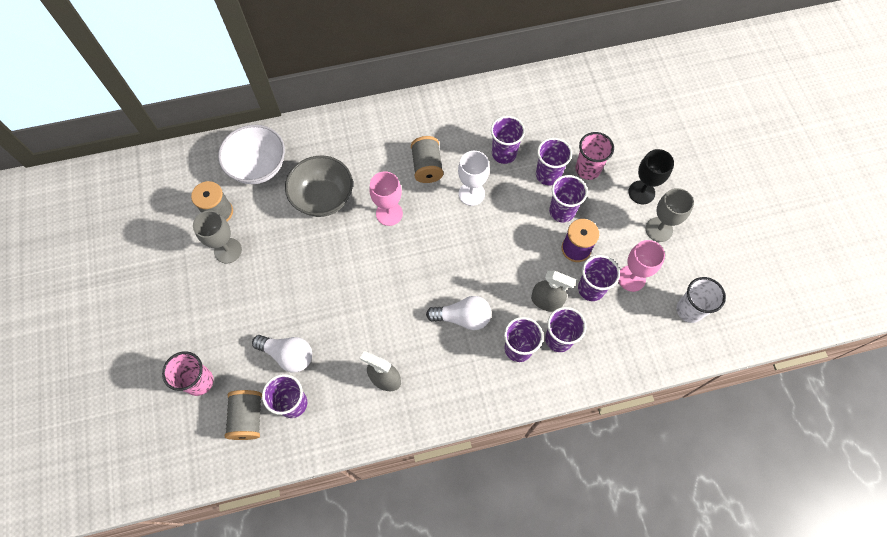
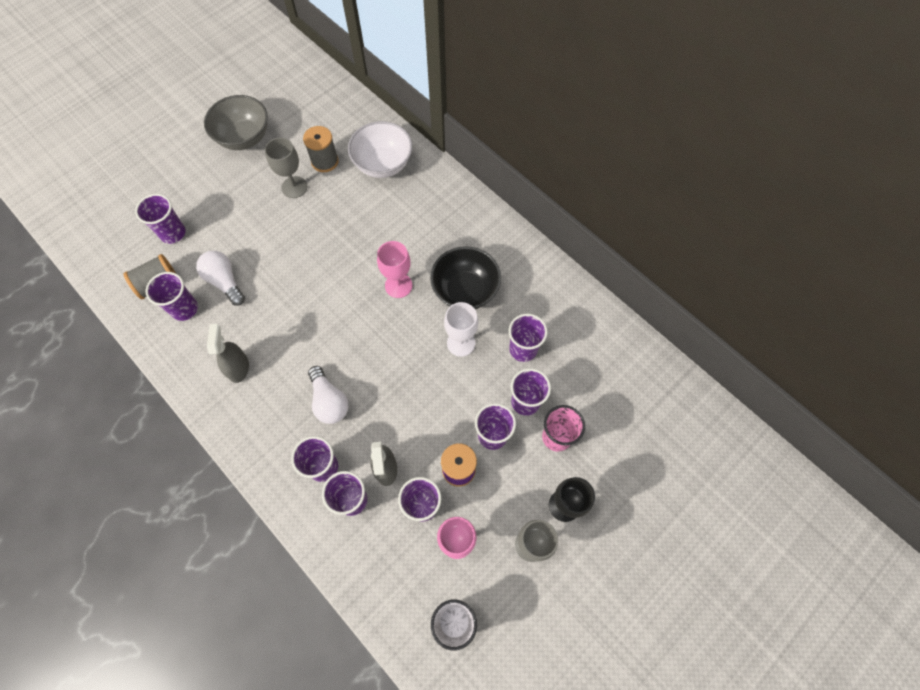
camera: 60 degrees right, 0 degrees up
(199, 381) = (173, 233): pink cup -> purple cup
(288, 355) = (225, 282): white light bulb -> white light bulb turned 150 degrees clockwise
(323, 198) = (383, 227): grey bowl -> grey bowl (244, 138)
(427, 167) = (465, 290): grey spool -> black bowl

